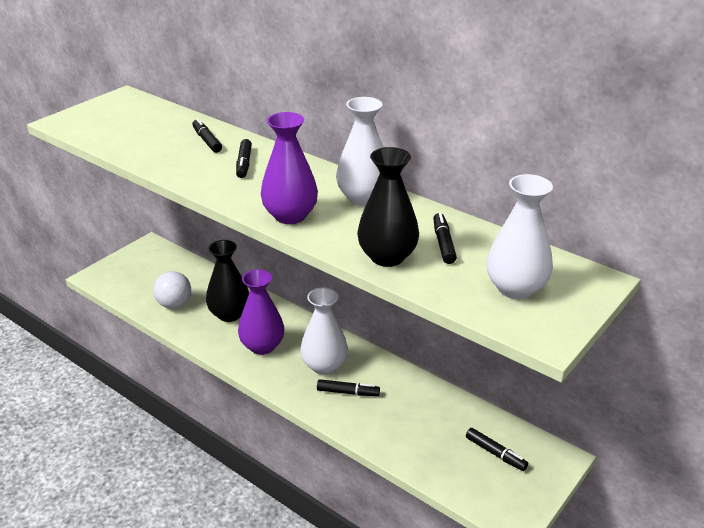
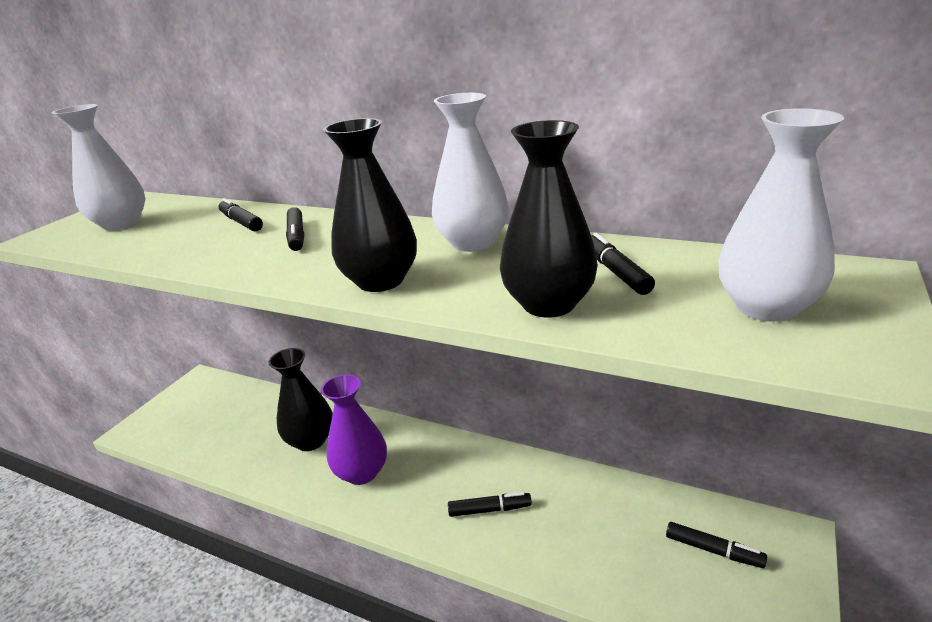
camera: 10 degrees left, 5 degrees down
(174, 304) = (238, 444): white ball -> none
(290, 216) = (380, 281): purple vase -> black vase
(324, 366) = (447, 480): white vase -> white vase (121, 224)

